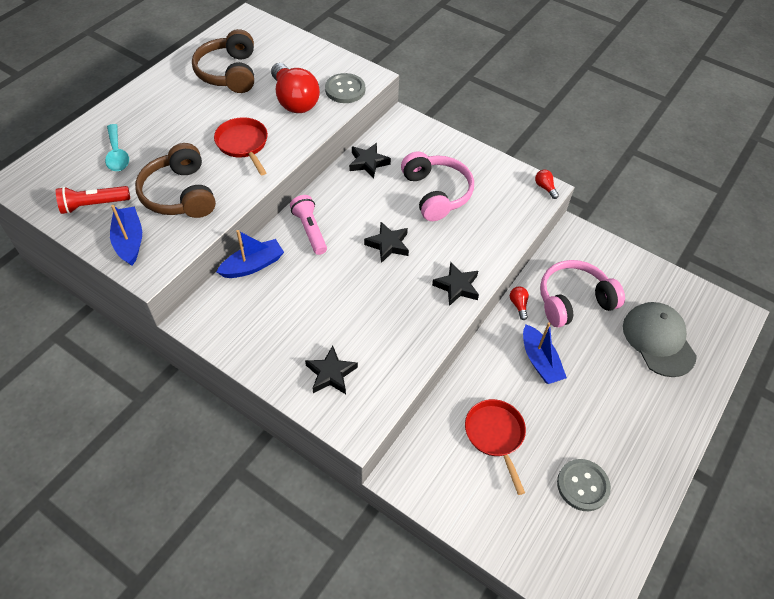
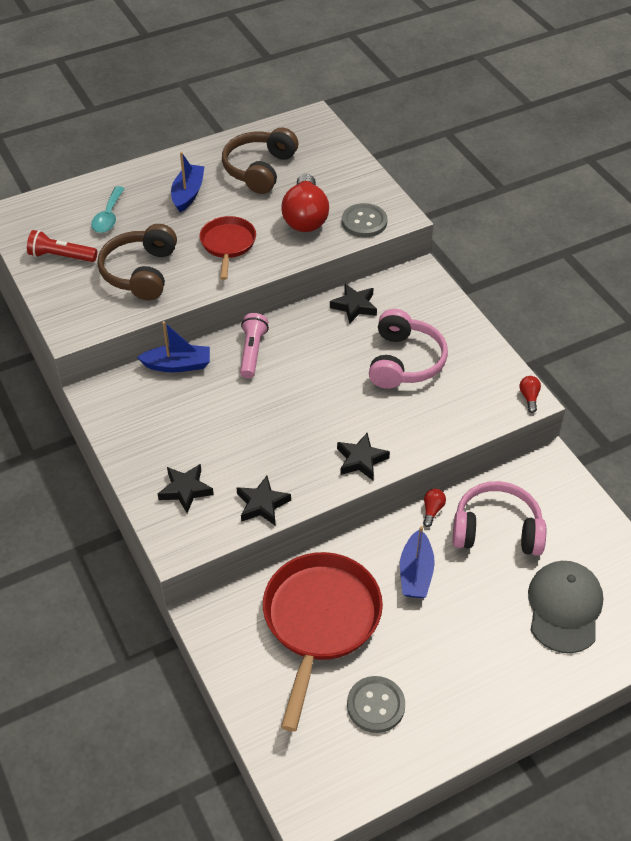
camera: 30 degrees right, 5 degrees down
(129, 241) = (72, 299): blue boat -> blue boat (188, 194)
(388, 244) = (319, 393): black star -> black star (262, 504)
(495, 435) = (320, 621): red pan -> red pan, size x1.77

